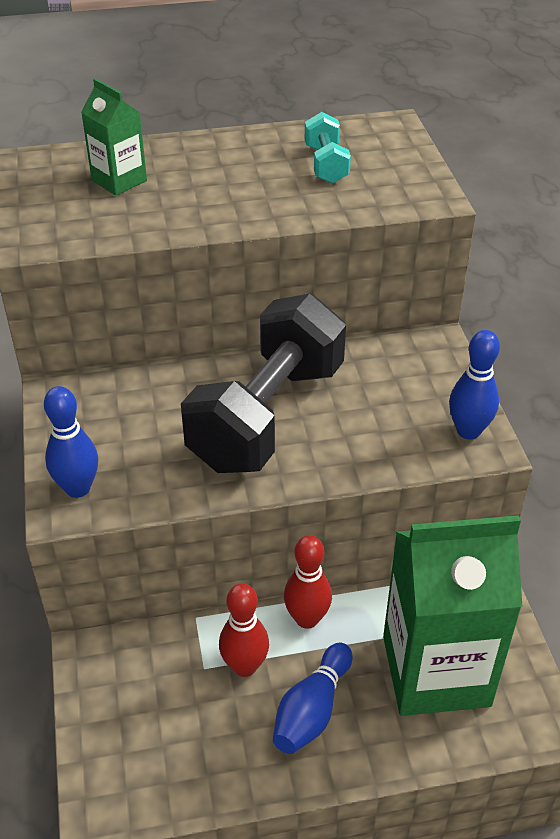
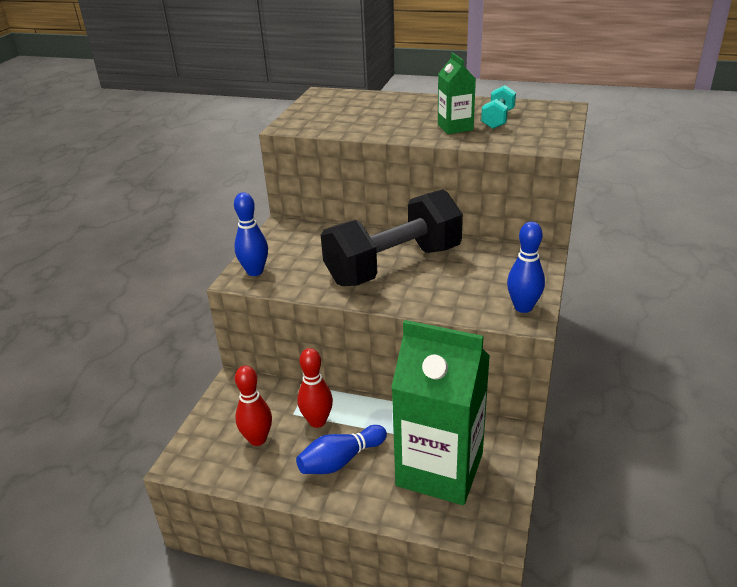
camera: 30 degrees right, 10 degrees down
(119, 181) = (363, 108): green carton -> green carton (455, 127)
(307, 618) = (375, 409): red bowling pin -> red bowling pin (257, 439)

